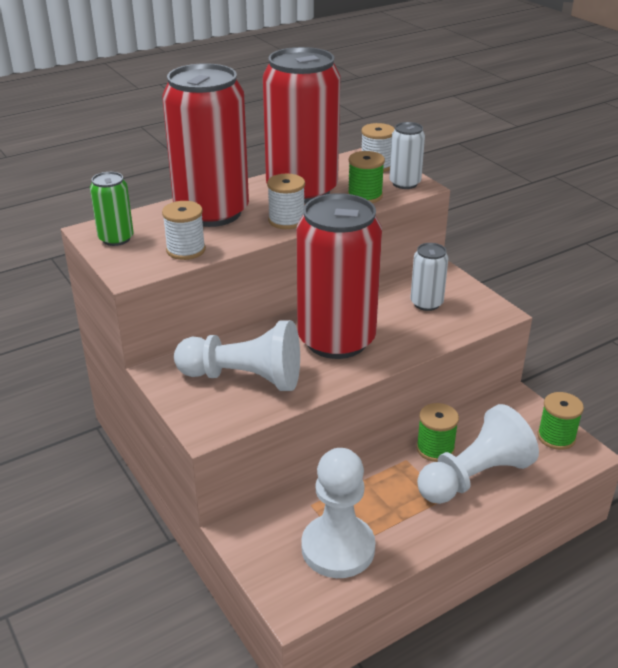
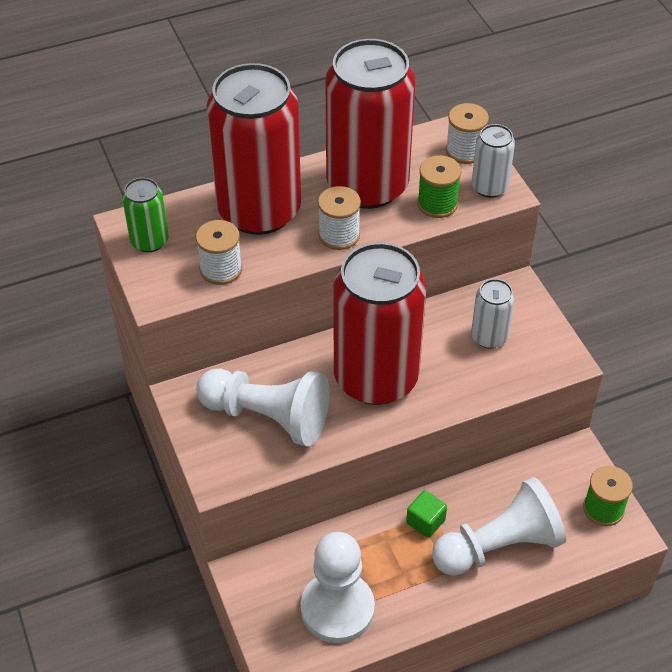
camera: 10 degrees right, 15 degrees up
(401, 467) = (425, 522): none -> green cube
(435, 449) = (467, 504): green spool -> none

